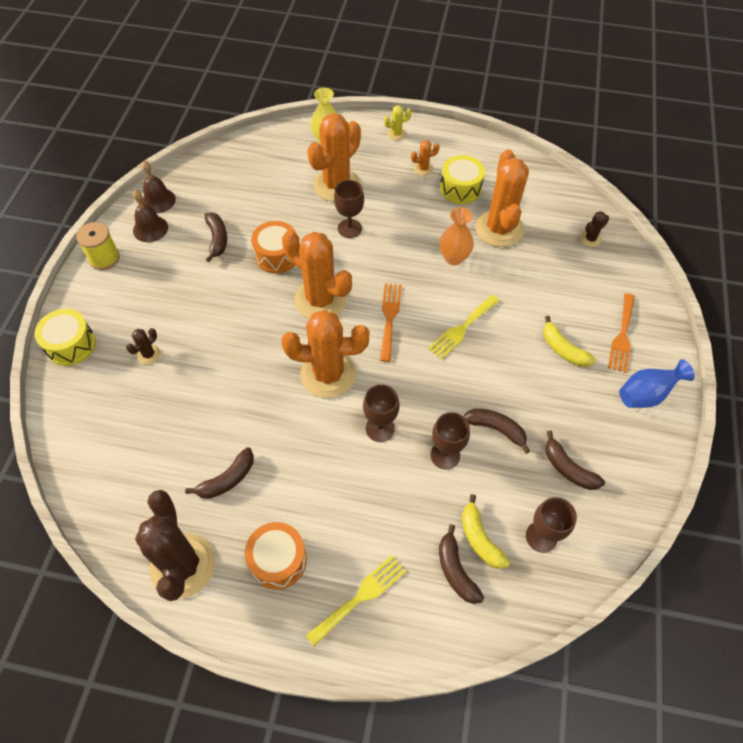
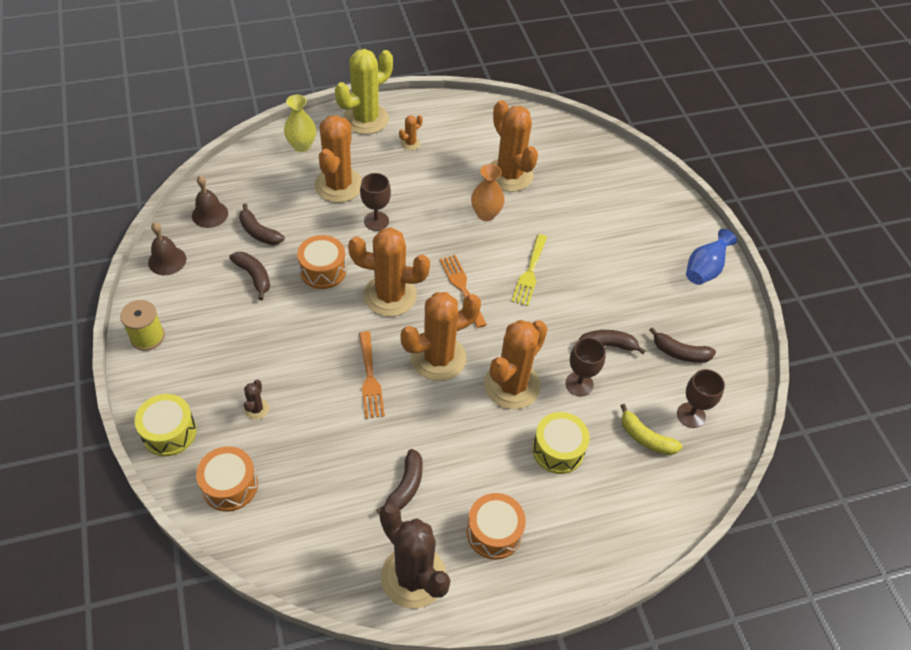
camera: 30 degrees left, 5 degrees down
(87, 411) = (230, 486): none -> orange drum
(150, 229) = (177, 291): brown bell -> brown bell (210, 214)
(360, 597) = (580, 528): yellow fork -> none
(380, 428) = (512, 385): brown goblet -> orange cactus
(396, 134) = (366, 119): yellow cactus -> yellow cactus, size x2.37
(455, 570) = (642, 471): brown banana -> brown banana (259, 232)
(460, 188) = (454, 150): yellow drum -> yellow drum (558, 450)
(562, 349) = (621, 258): yellow banana -> none
(590, 239) = (590, 157): brown cactus -> none
(622, 336) = (660, 229): orange fork -> orange fork (370, 378)

